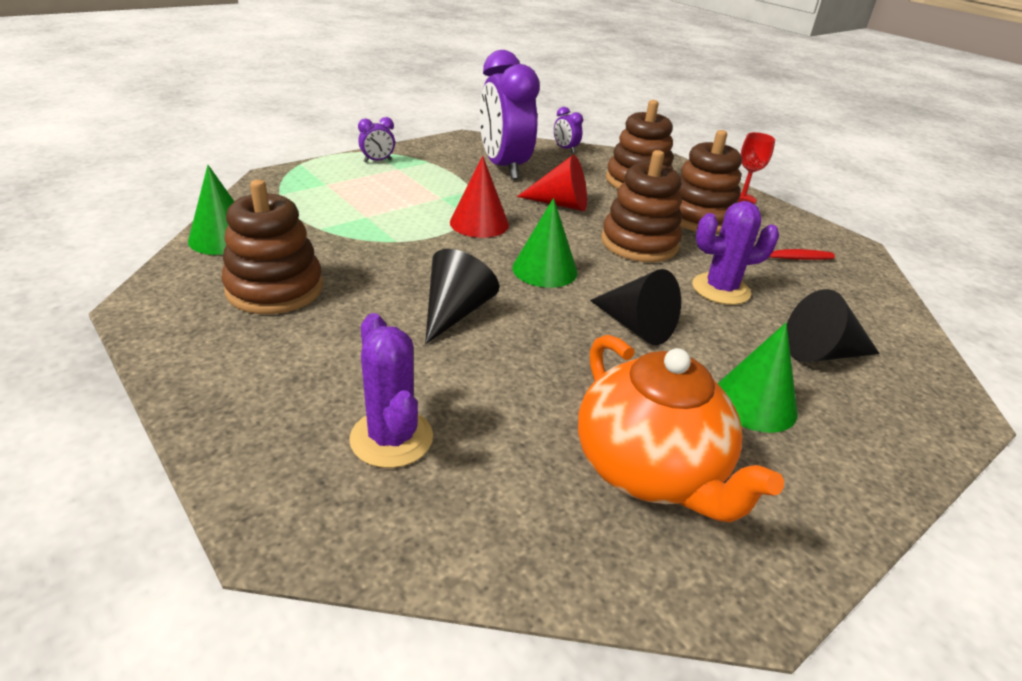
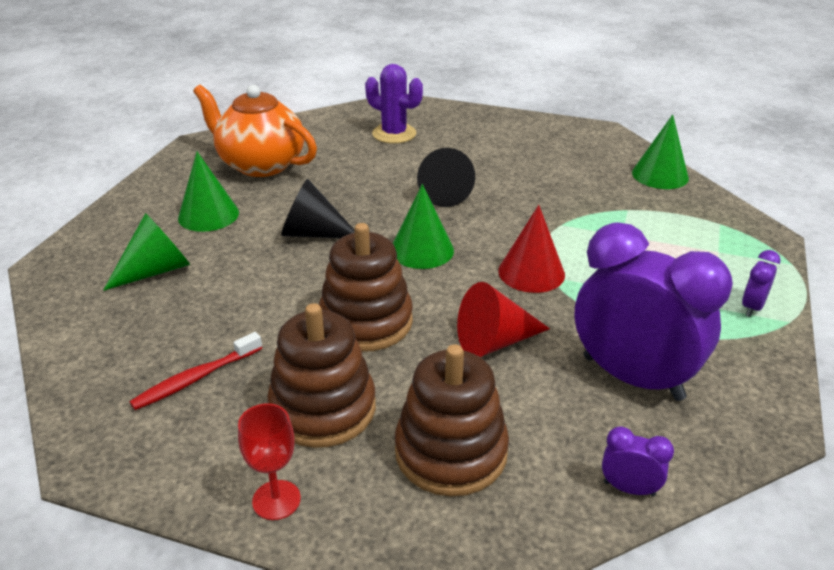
camera: 150 degrees right, 0 degrees up
(275, 289) = (563, 163): brown stacking toy -> none
(720, 289) = (258, 298): purple cactus -> none
(822, 353) = (156, 270): black cone -> green cone

